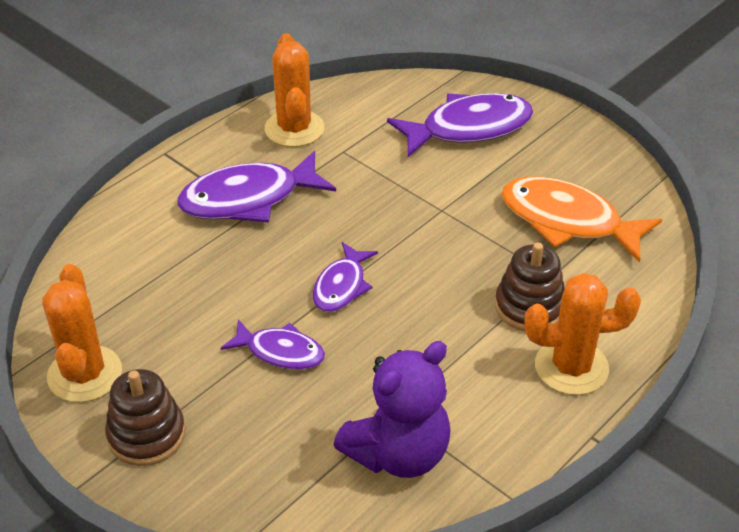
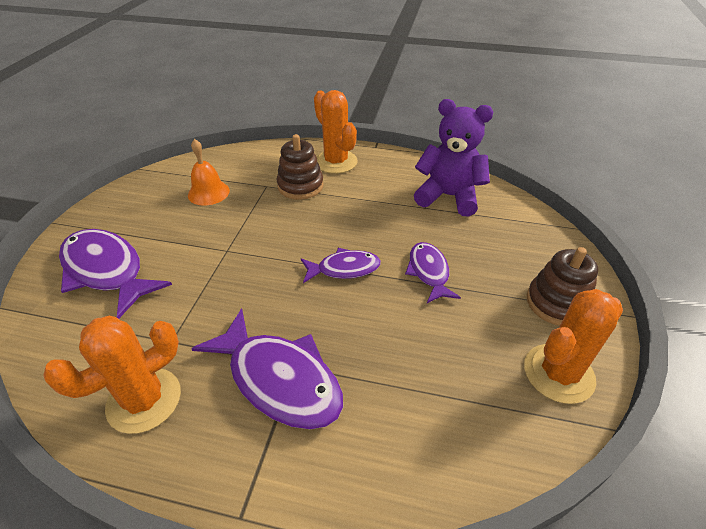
camera: 120 degrees left, 0 degrees up
(568, 221) = (208, 192): orange fish -> orange bell

